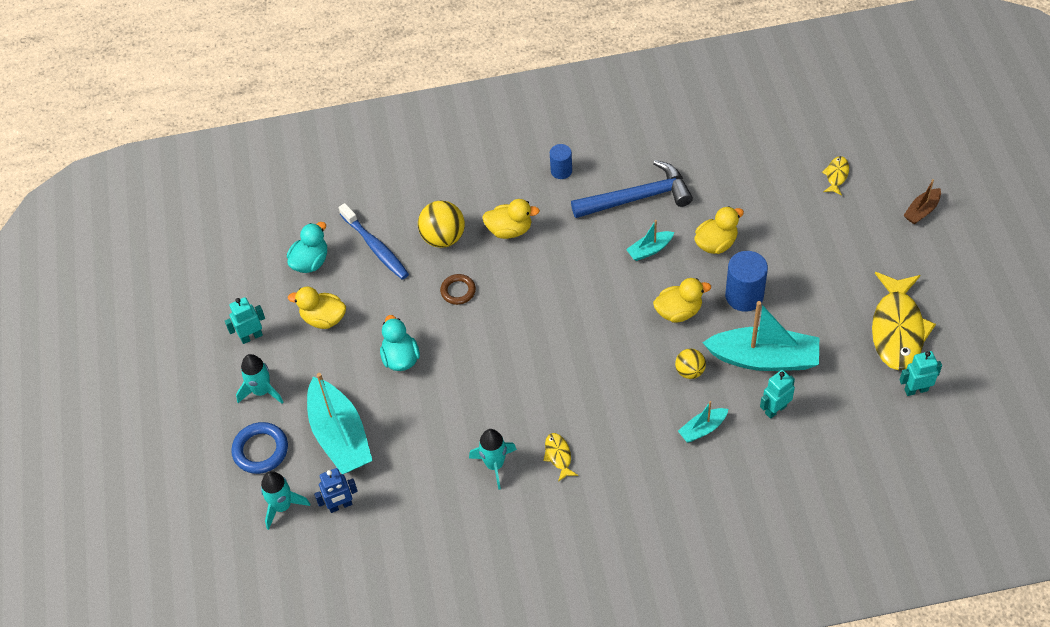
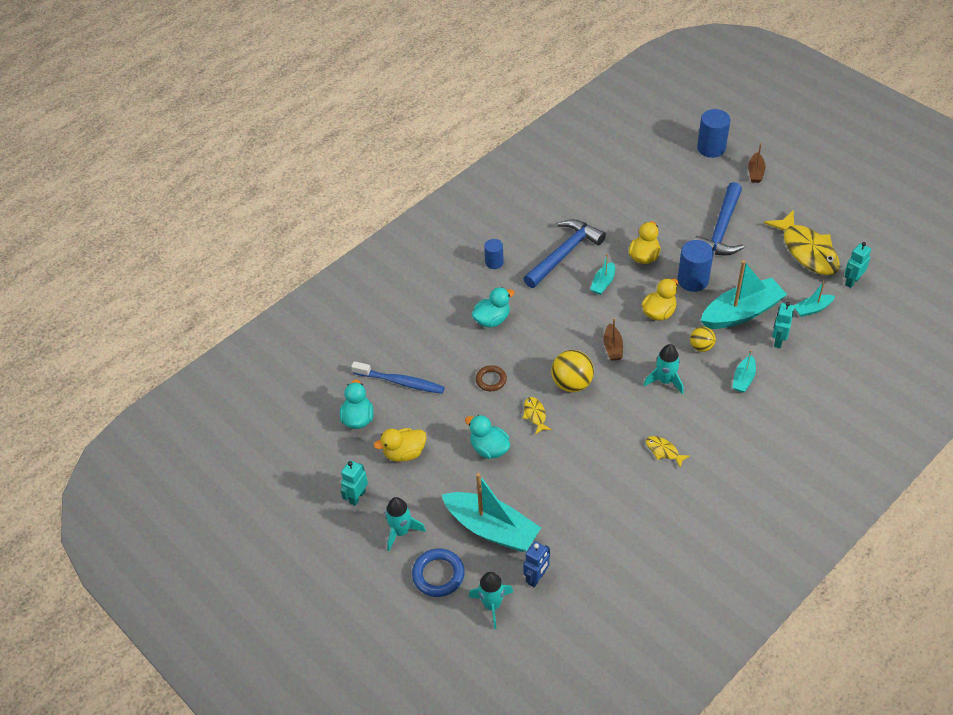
camera: 35 degrees left, 5 degrees down
(443, 238) = (447, 349): yellow ball -> yellow ball (572, 383)
(494, 465) = (624, 483): turquoise rocket -> turquoise rocket (665, 381)
(510, 230) = (492, 320): yellow duck -> turquoise duck
(601, 322) = (612, 347): none -> brown boat
(824, 256) = (721, 230): none -> blue hammer
(836, 175) = (683, 176): yellow fish -> yellow fish (535, 415)
(843, 396) = (812, 309): none -> turquoise boat
(897, 158) = (711, 148): none -> blue cylinder

